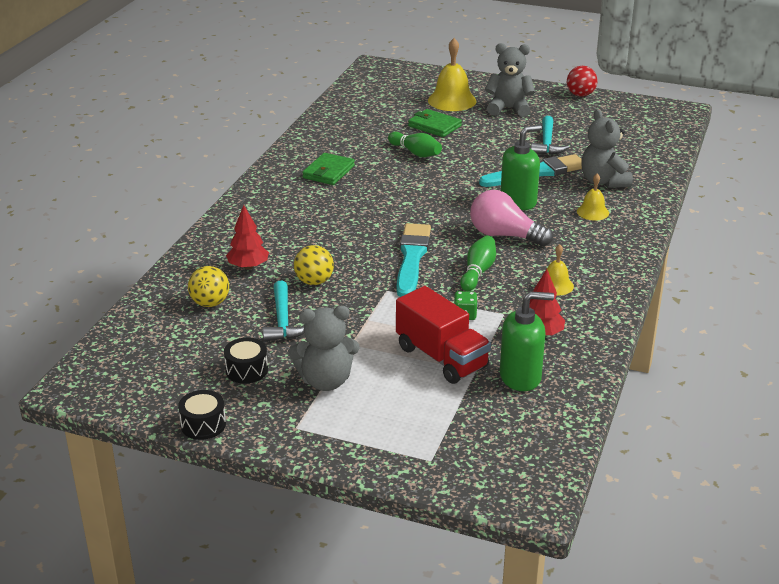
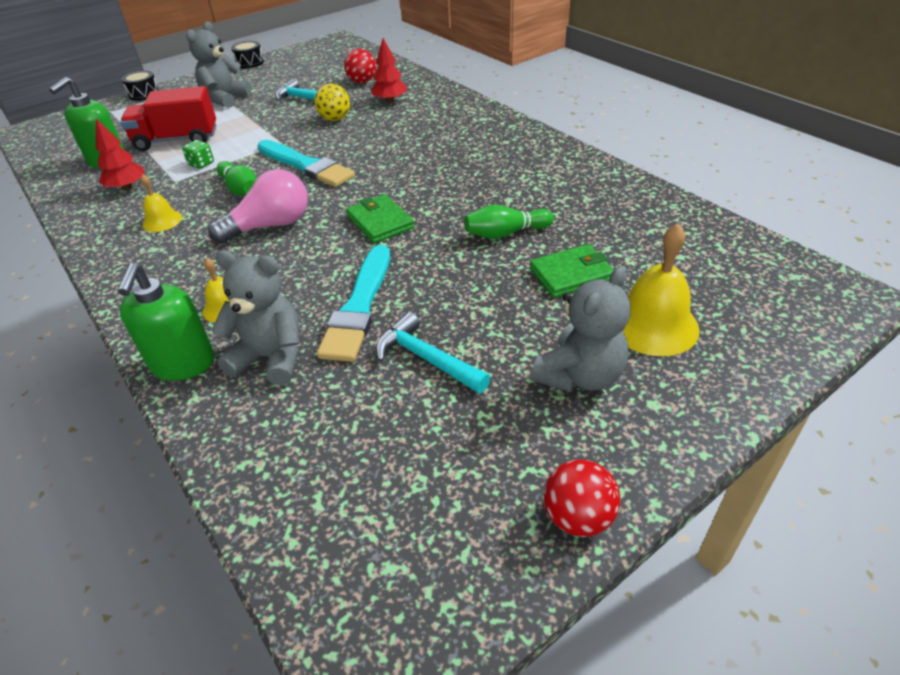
camera: 125 degrees right, 10 degrees up
(210, 303) = (362, 82): yellow ball -> red ball
(246, 370) = (275, 80): black drum -> black drum (144, 94)
(328, 172) = (512, 168): green wallet -> green wallet (380, 222)
(518, 201) = (316, 262): green soap dispenser -> green soap dispenser (183, 364)

